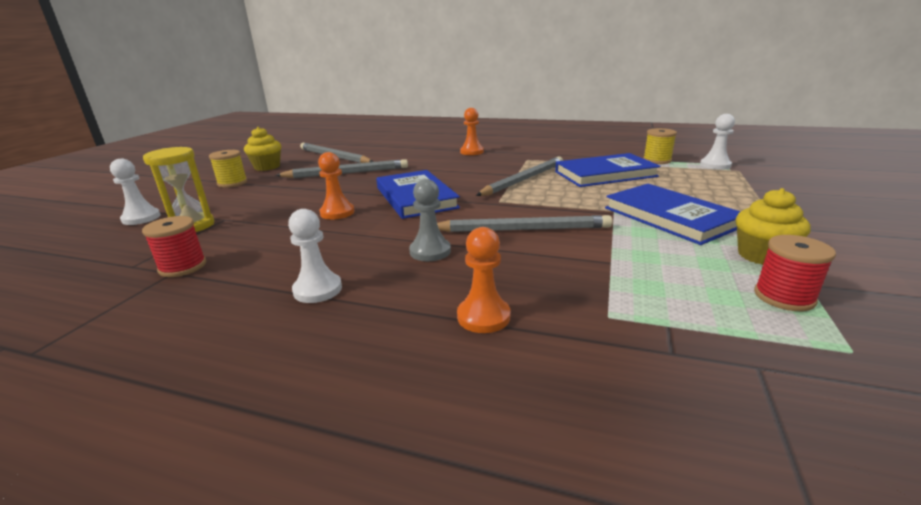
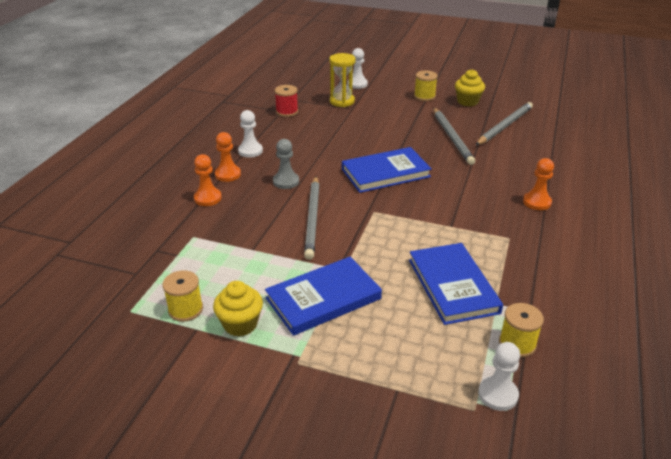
camera: 90 degrees right, 10 degrees up
(337, 212) = (357, 144): orange pawn -> orange pawn (228, 174)
(523, 179) = (433, 229): grey pencil -> none
(784, 297) = (185, 309): red spool -> yellow spool

